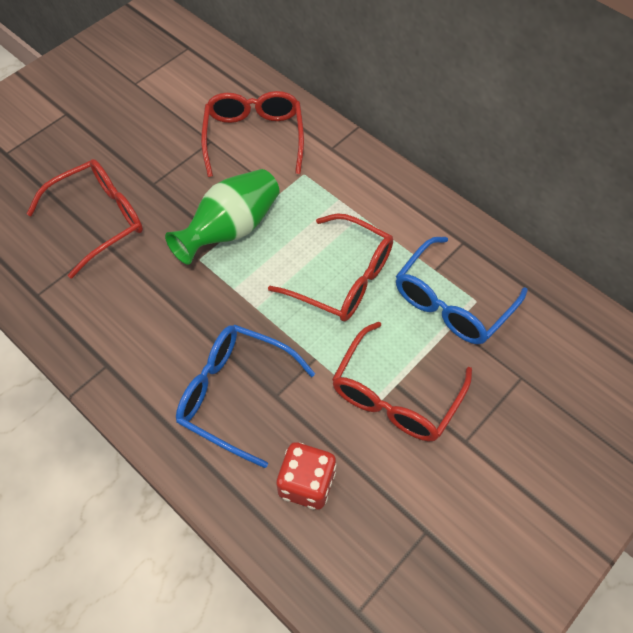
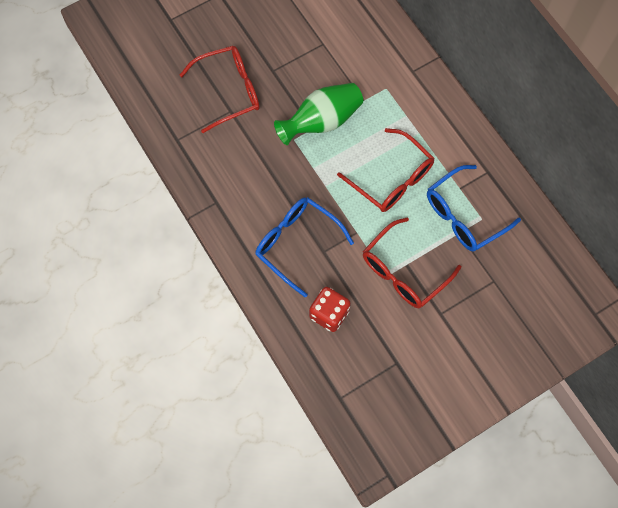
camera: 15 degrees right, 10 degrees up
(254, 137) = (356, 48): red glasses -> none

